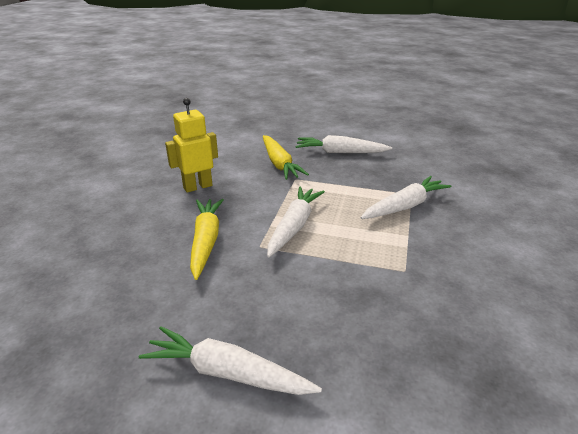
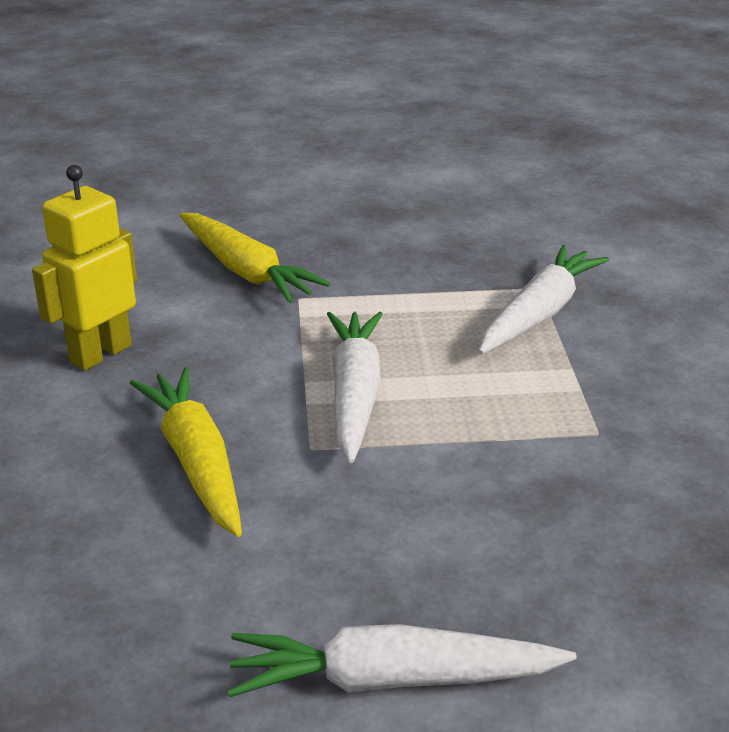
camera: 20 degrees left, 0 degrees up
(340, 152) = (358, 225): white carrot -> none

